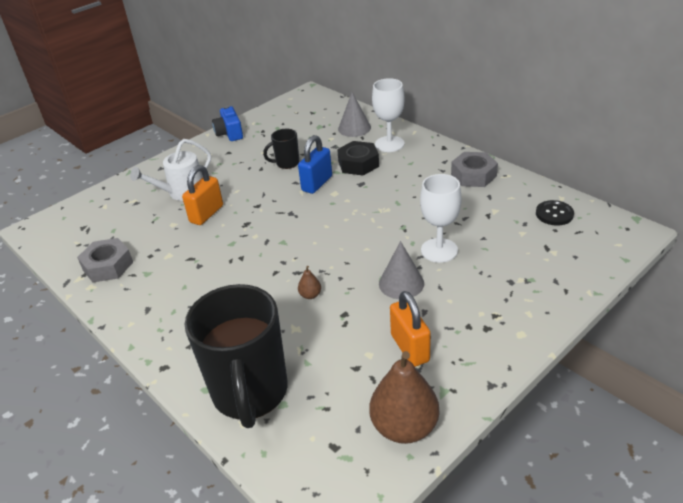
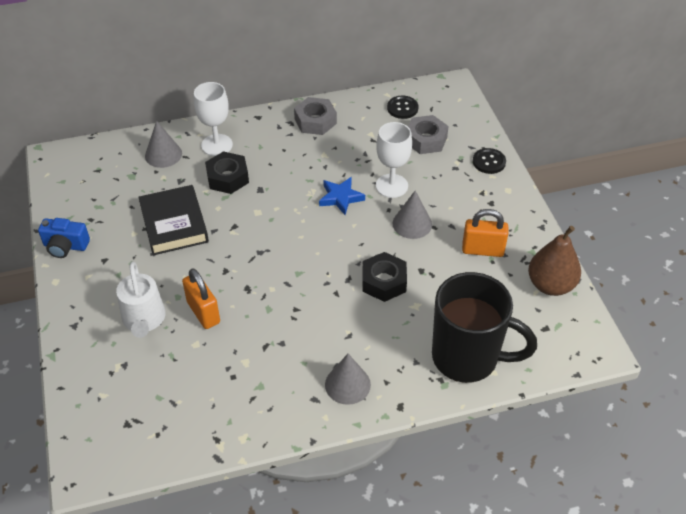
camera: 65 degrees left, 10 degrees up
(108, 266) = (220, 415): grey nut -> grey nut (426, 140)
(173, 322) = (347, 384): none -> grey cone
(286, 163) = (174, 224): black mug -> black book
(310, 295) = (384, 281): brown pear -> black nut
(317, 183) = (231, 217): blue padlock -> none
(393, 227) = (340, 197): none -> blue star
(548, 302) = (489, 162): none -> black button

